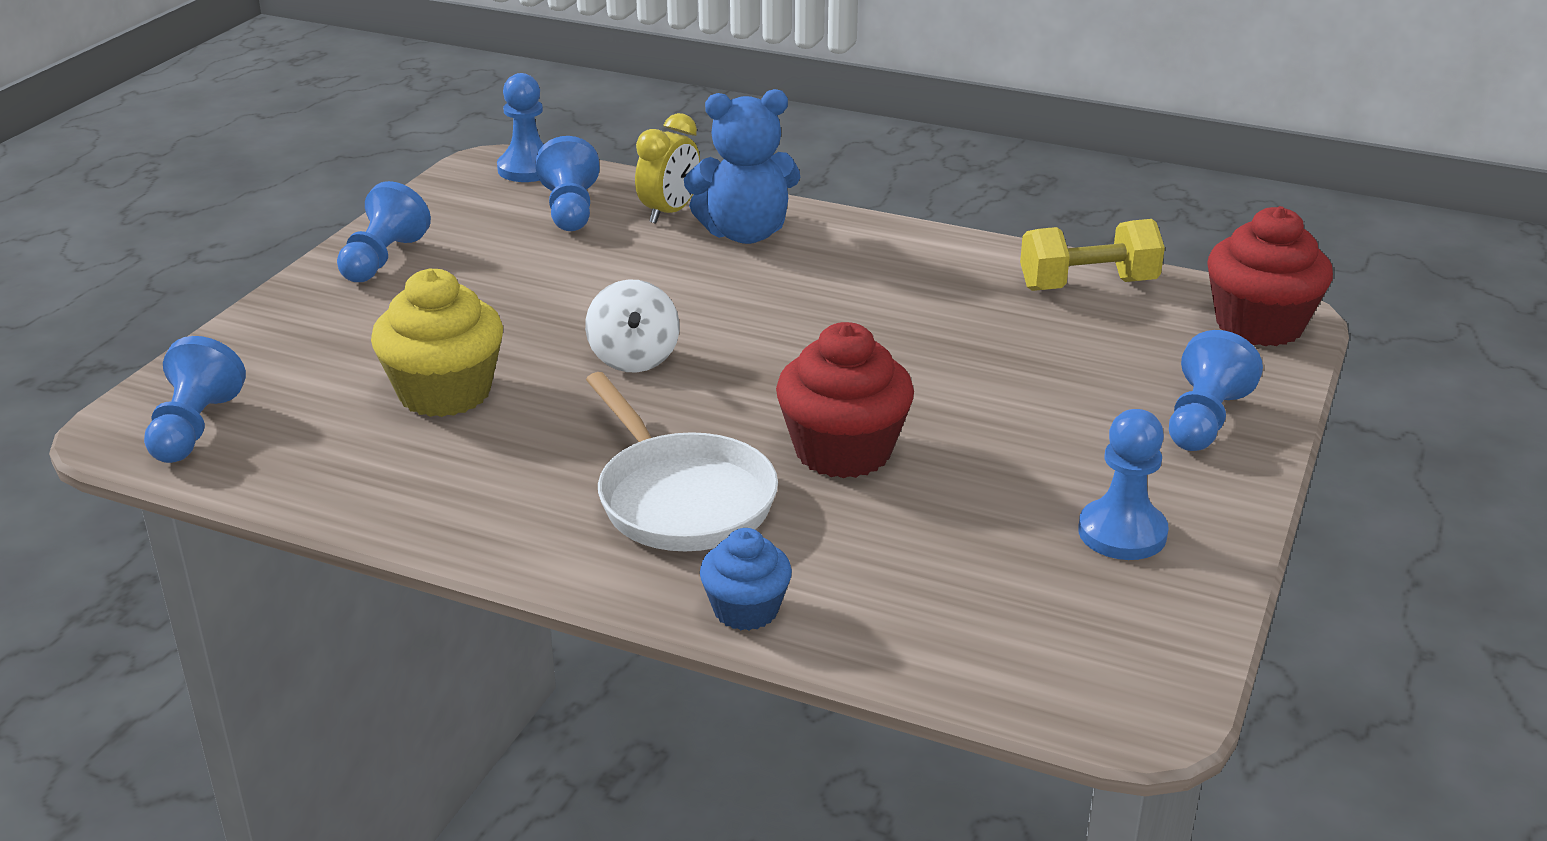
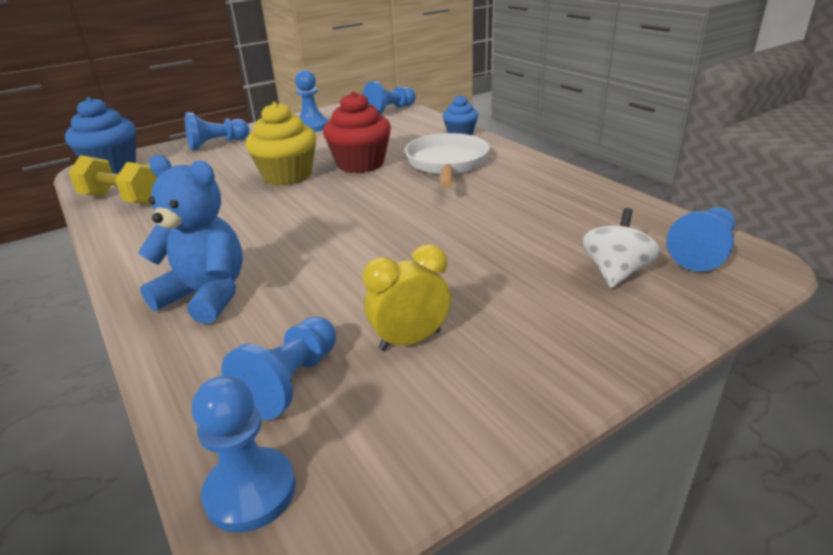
camera: 145 degrees left, 0 degrees up
(383, 259) = (517, 376): blue pawn -> blue pawn (390, 110)
(445, 392) = (526, 233): yellow cupcake -> yellow cupcake (287, 175)
(634, 358) = (399, 224): white spinning top -> white spinning top (615, 273)
(669, 213) = (220, 341): yellow clock -> yellow clock (410, 340)
(1259, 325) = (112, 166): red cupcake -> blue cupcake

